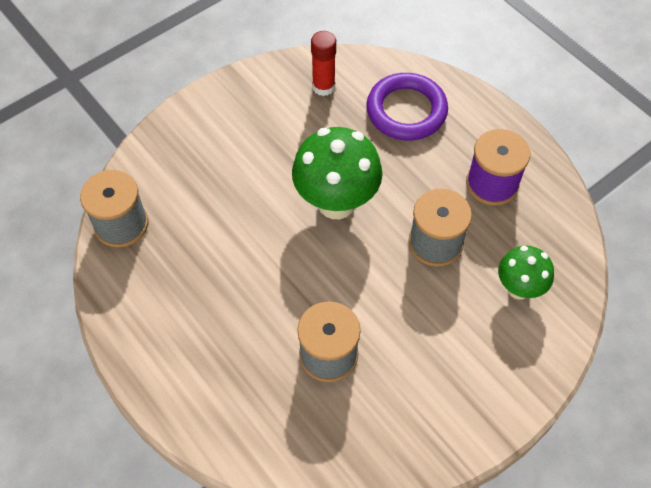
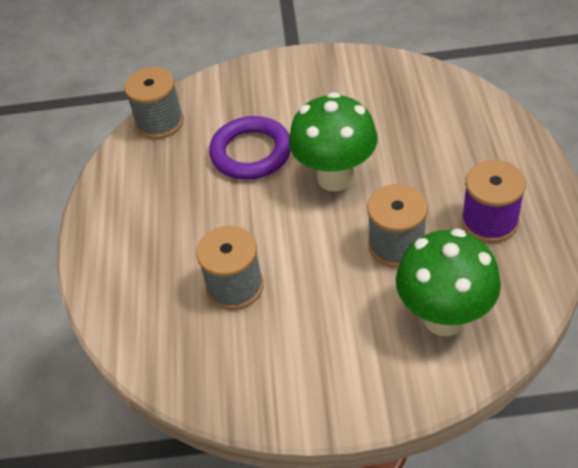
camera: 40 degrees right, 10 degrees down
(323, 87) = (397, 86): red glue stick -> none
(406, 111) = (456, 132): purple ring -> purple ring (251, 152)
(519, 288) = (444, 317): green mushroom -> green mushroom, size x1.70

